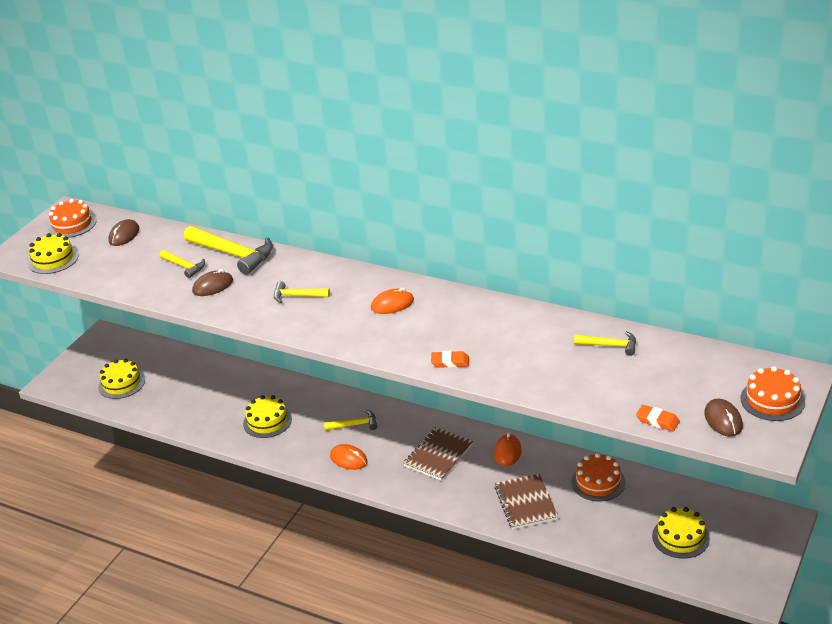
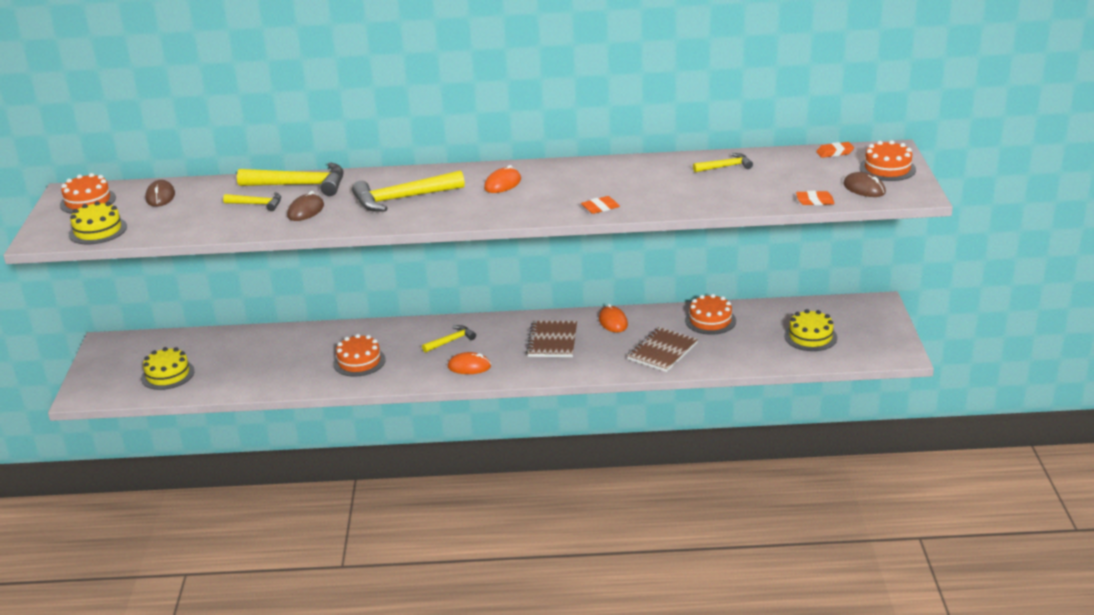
camera: 30 degrees left, 5 degrees down
(267, 421) = (359, 361): yellow cake -> orange cake
(297, 296) = (402, 198): yellow hammer -> yellow hammer, size x1.86
(526, 503) = (662, 351): brown notebook -> brown notebook turned 75 degrees clockwise
(736, 360) = (834, 153): none -> orange eraser

